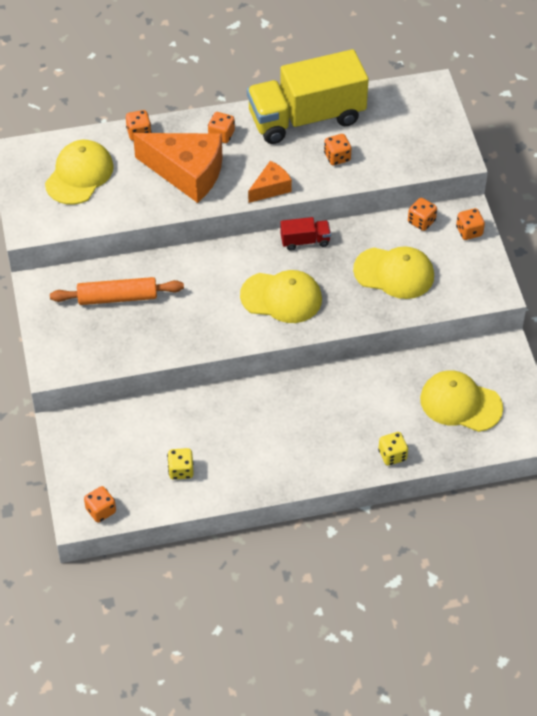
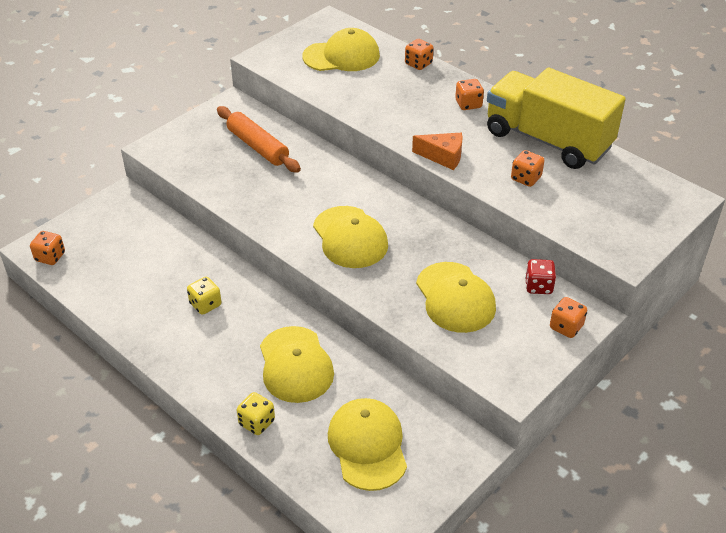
camera: 55 degrees right, 10 degrees down
(181, 470) = (127, 284): yellow dice -> yellow dice (205, 304)
(187, 173) = (406, 105): orange cheese -> none
(305, 241) = (430, 221): red truck -> none
(356, 405) = (295, 365): none -> yellow cap
(421, 221) = (538, 286): orange dice -> red dice

